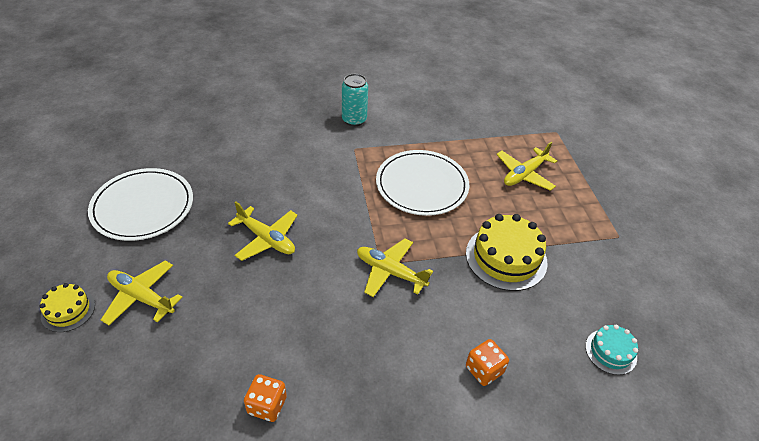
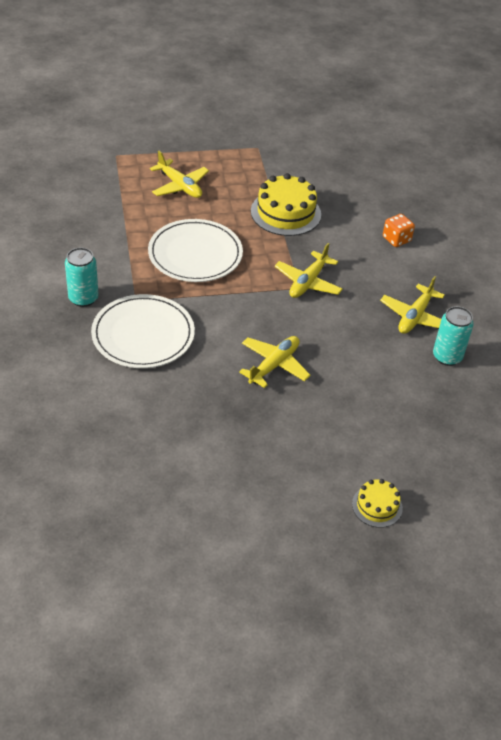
camera: 90 degrees left, 0 degrees up
(141, 297) = (355, 451): yellow plane -> yellow plane (415, 317)
(143, 207) = (231, 471): white plate -> white plate (143, 334)
(267, 405) = (447, 357): orange dice -> turquoise can
(611, 351) = (371, 176): turquoise cake -> none

